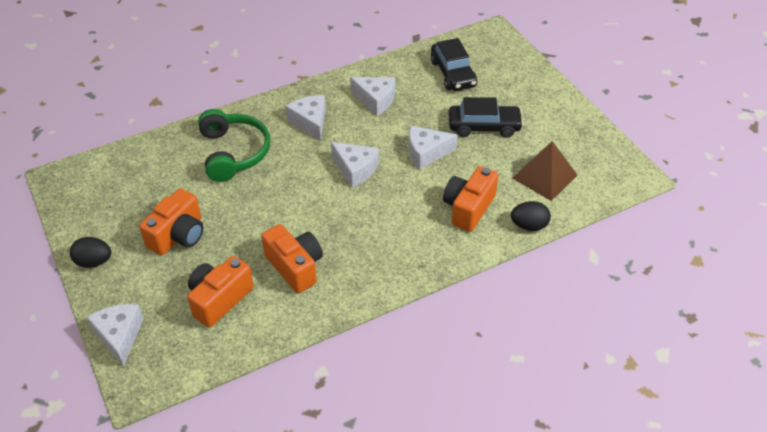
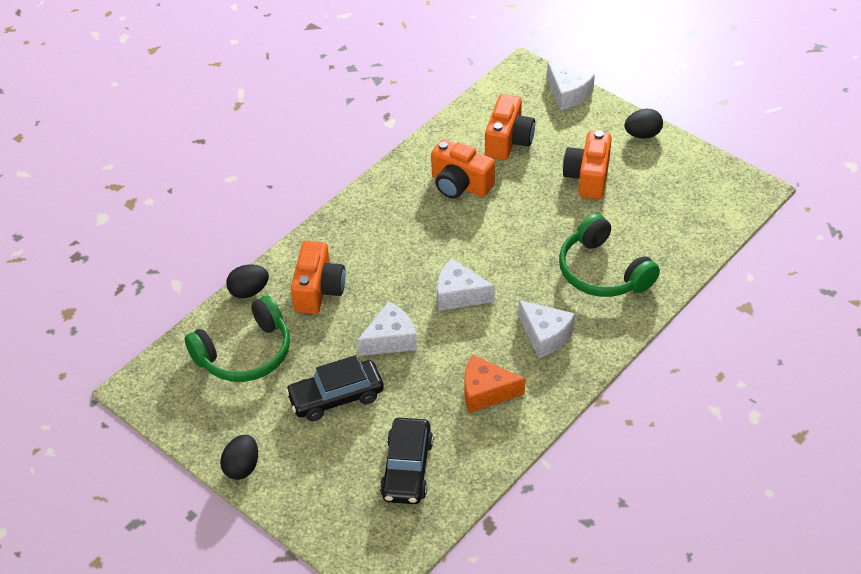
camera: 160 degrees right, 0 degrees up
(376, 100) = (486, 392): white cheese -> orange cheese
(453, 73) = (407, 469): black car -> black car turned 135 degrees counterclockwise
(545, 176) = (245, 353): brown pyramid -> green headphones
(565, 104) = (242, 467): none -> black egg

